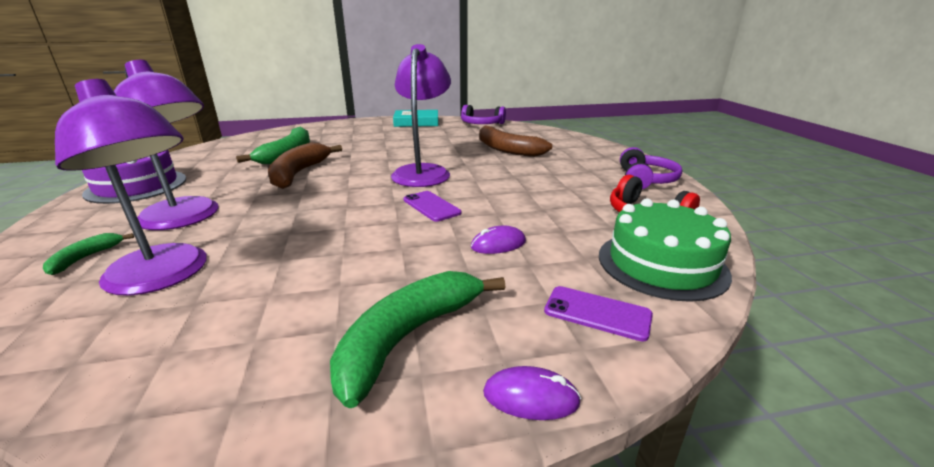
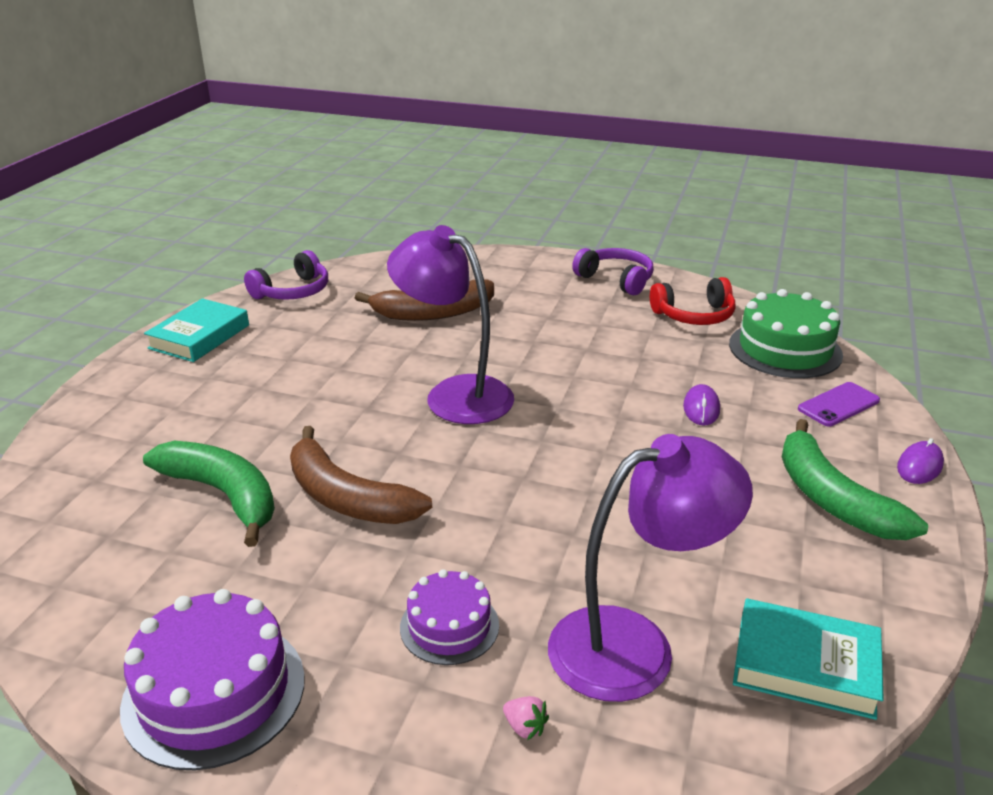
camera: 60 degrees left, 5 degrees up
(86, 258) = (525, 727): green banana -> pink strawberry
(128, 363) = (805, 665): none -> turquoise book
(186, 219) = (449, 626): purple lamp -> purple cake
(431, 206) = (577, 419): purple phone -> none

